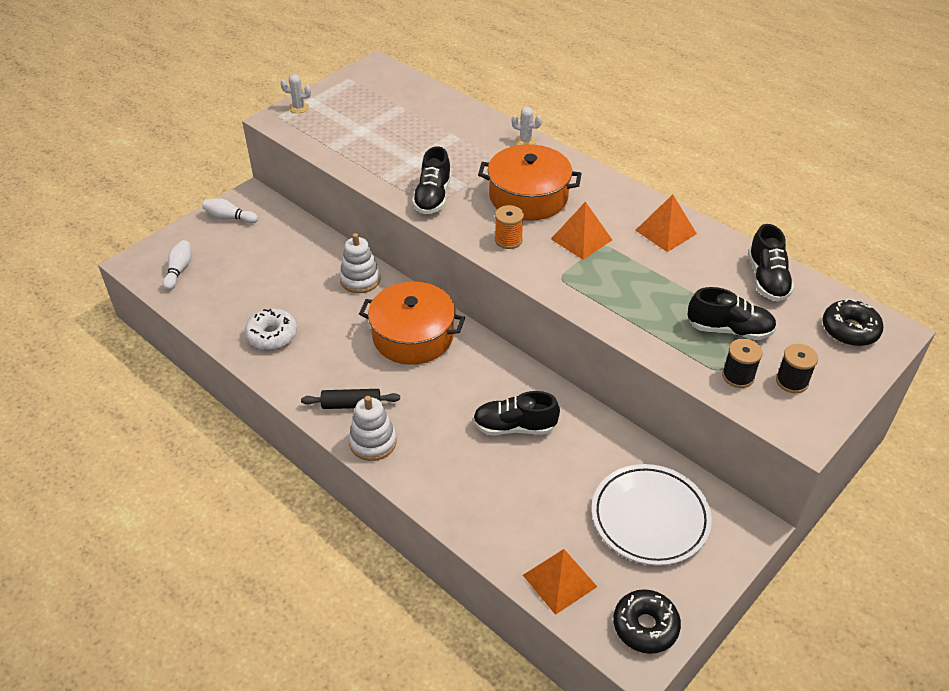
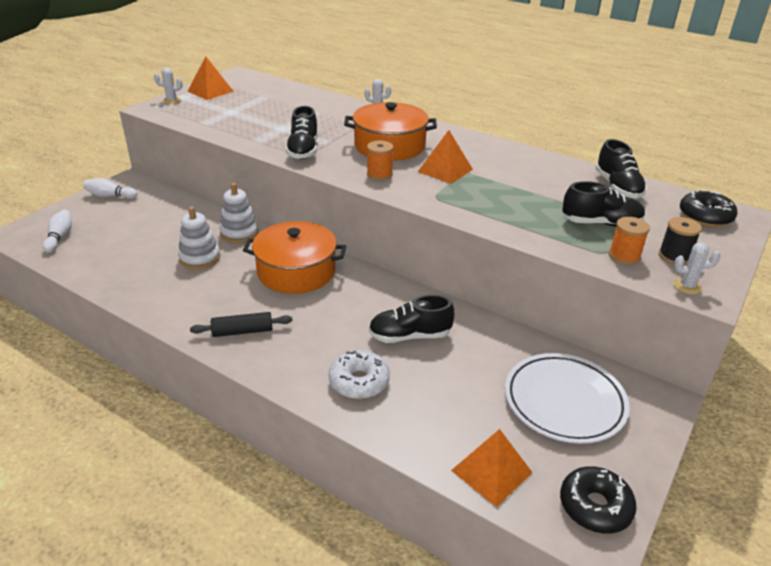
camera: 10 degrees left, 10 degrees down
(272, 335) = (156, 281): white donut -> white donut (359, 382)
(373, 442) = (269, 362): white stacking toy -> white stacking toy (200, 258)
(665, 232) = (517, 162): orange pyramid -> orange pyramid (210, 91)
(738, 376) = (624, 256): black spool -> orange spool
(789, 421) = (687, 286): none -> white cactus

